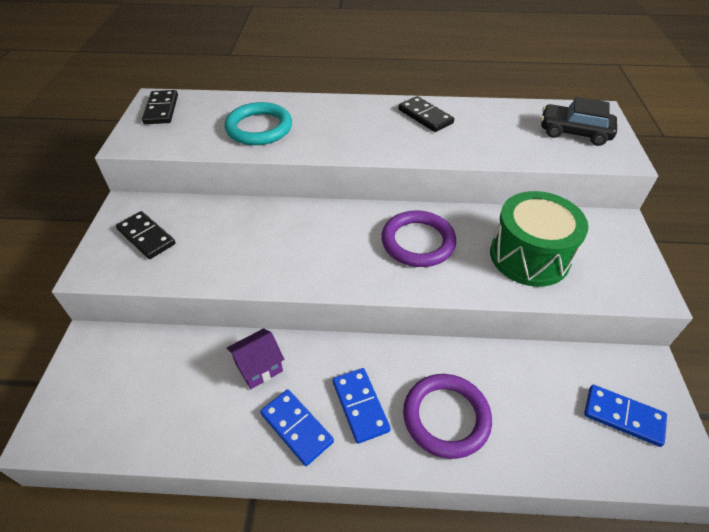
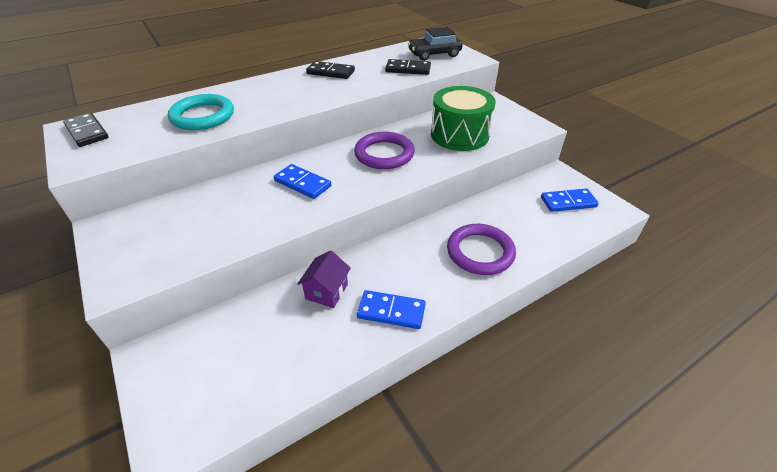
camera: 35 degrees left, 5 degrees down
(146, 237) = (151, 238): black domino -> black domino (408, 69)
(360, 406) = (422, 275): blue domino -> blue domino (302, 183)

